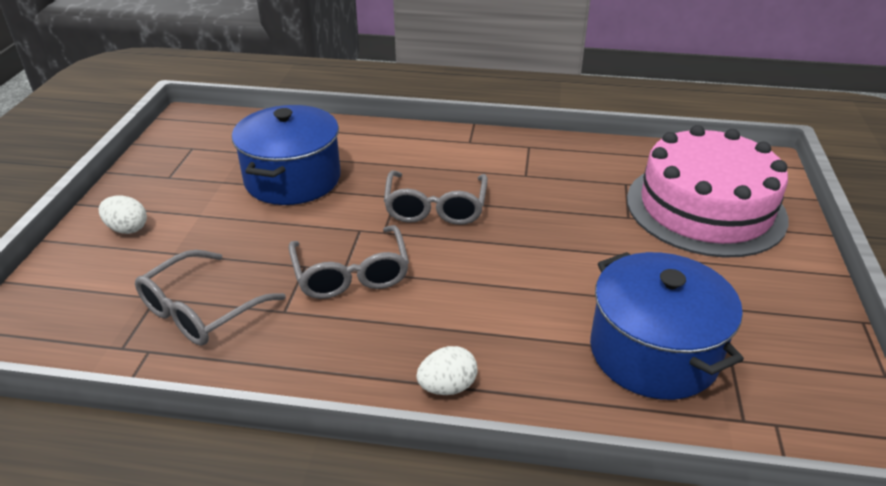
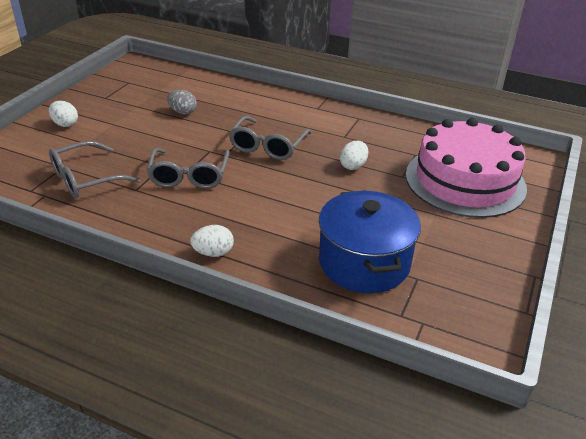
camera: 15 degrees right, 0 degrees up
(293, 179) = (183, 112): blue pot -> grey egg
(560, 214) = (353, 166): none -> white egg

